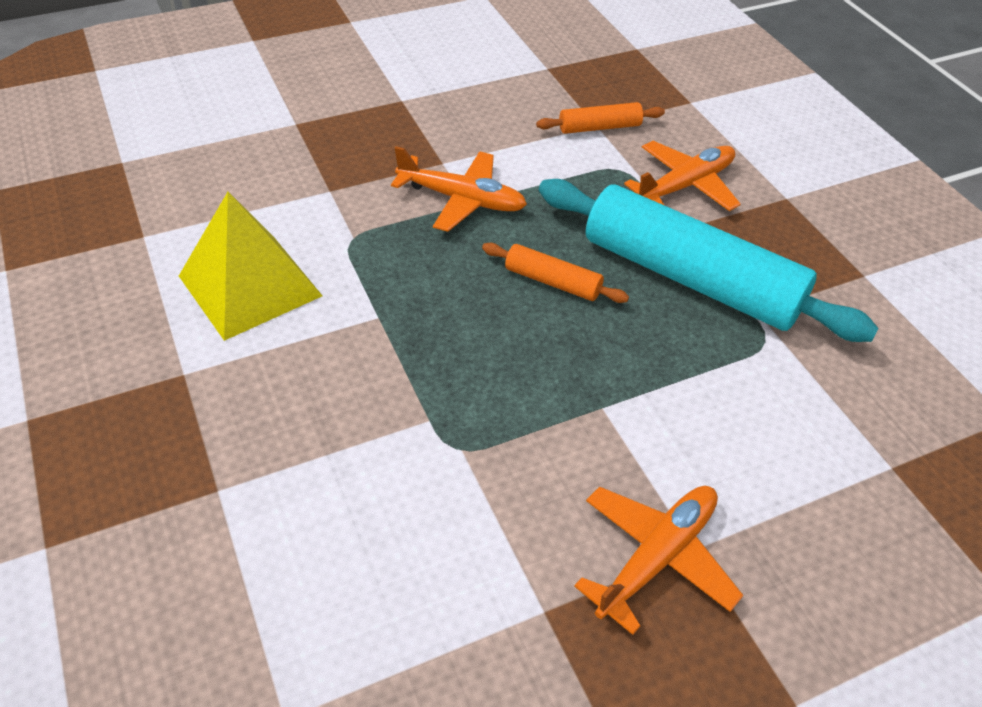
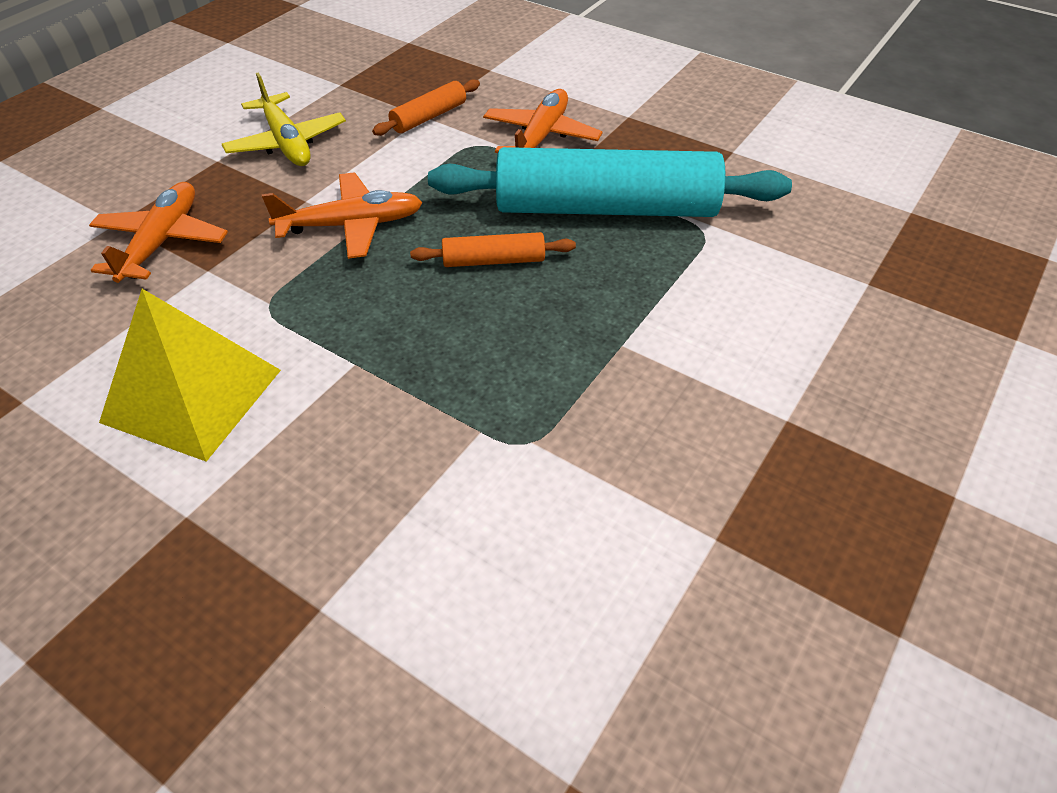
camera: 30 degrees left, 0 degrees up
(465, 105) = (286, 142): none -> yellow plane
(656, 558) = (765, 443): orange plane -> orange plane (161, 242)

